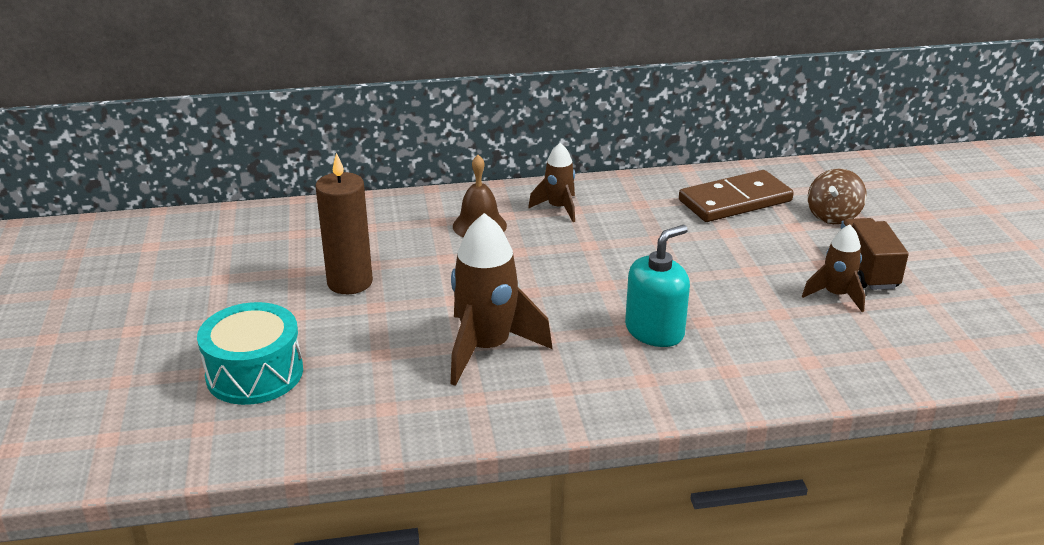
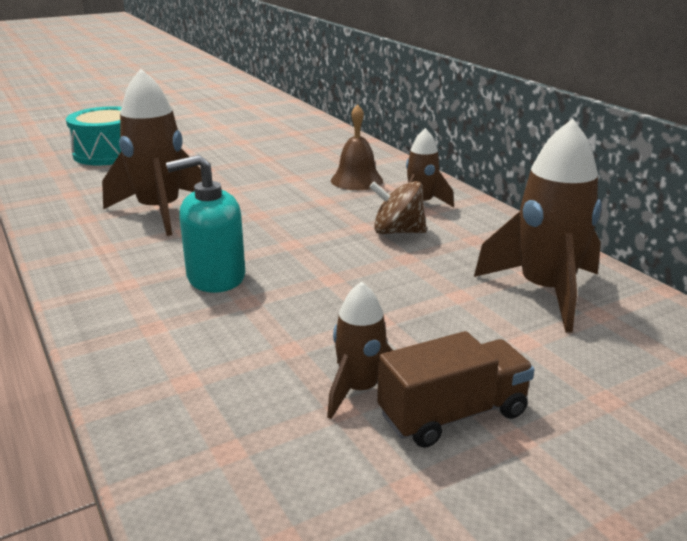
camera: 70 degrees right, 5 degrees down
(350, 282) = (235, 156): brown candle -> none
(654, 331) = (215, 277): turquoise soap dispenser -> turquoise soap dispenser turned 135 degrees clockwise
(735, 201) = (545, 292): brown domino -> brown rocket
(833, 216) = (591, 371): brown spinning top -> brown spinning top (397, 232)

